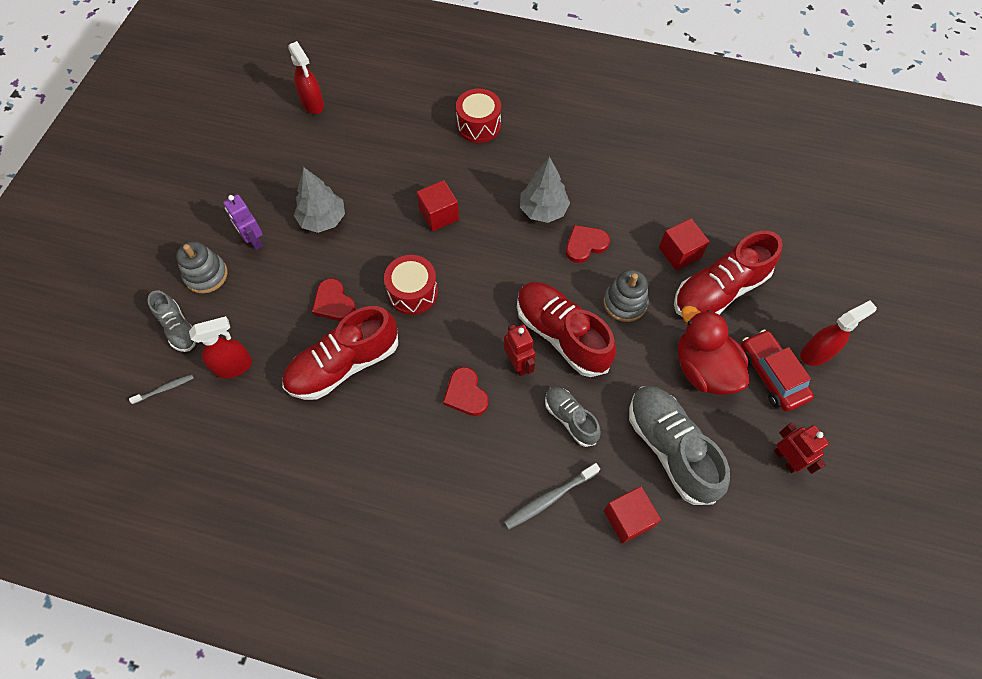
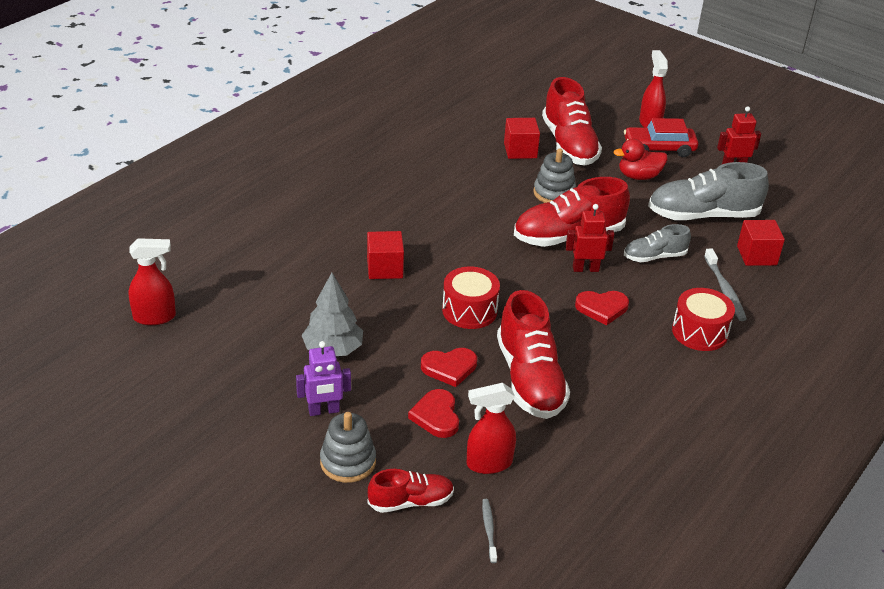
camera: 70 degrees left, 25 degrees down
(178, 328) = (411, 501): grey shoe -> red shoe
(234, 366) = (488, 463): red spray bottle -> red spray bottle turned 105 degrees counterclockwise
(479, 125) = (289, 212): red drum -> red drum (699, 332)
(543, 210) = (424, 205): grey tree -> none
(585, 245) = (480, 194): red heart -> red heart (436, 416)
(703, 369) = (638, 176): red duck -> red duck, size x0.66

